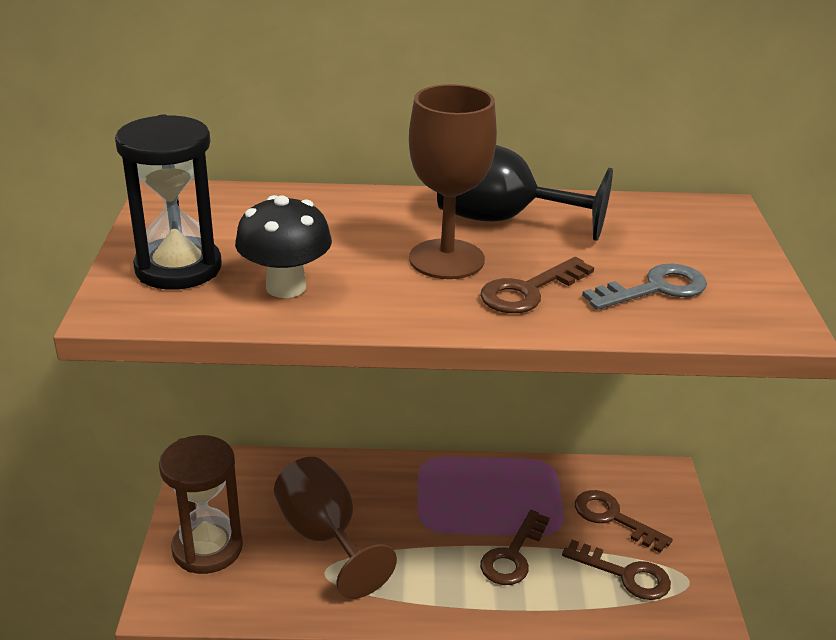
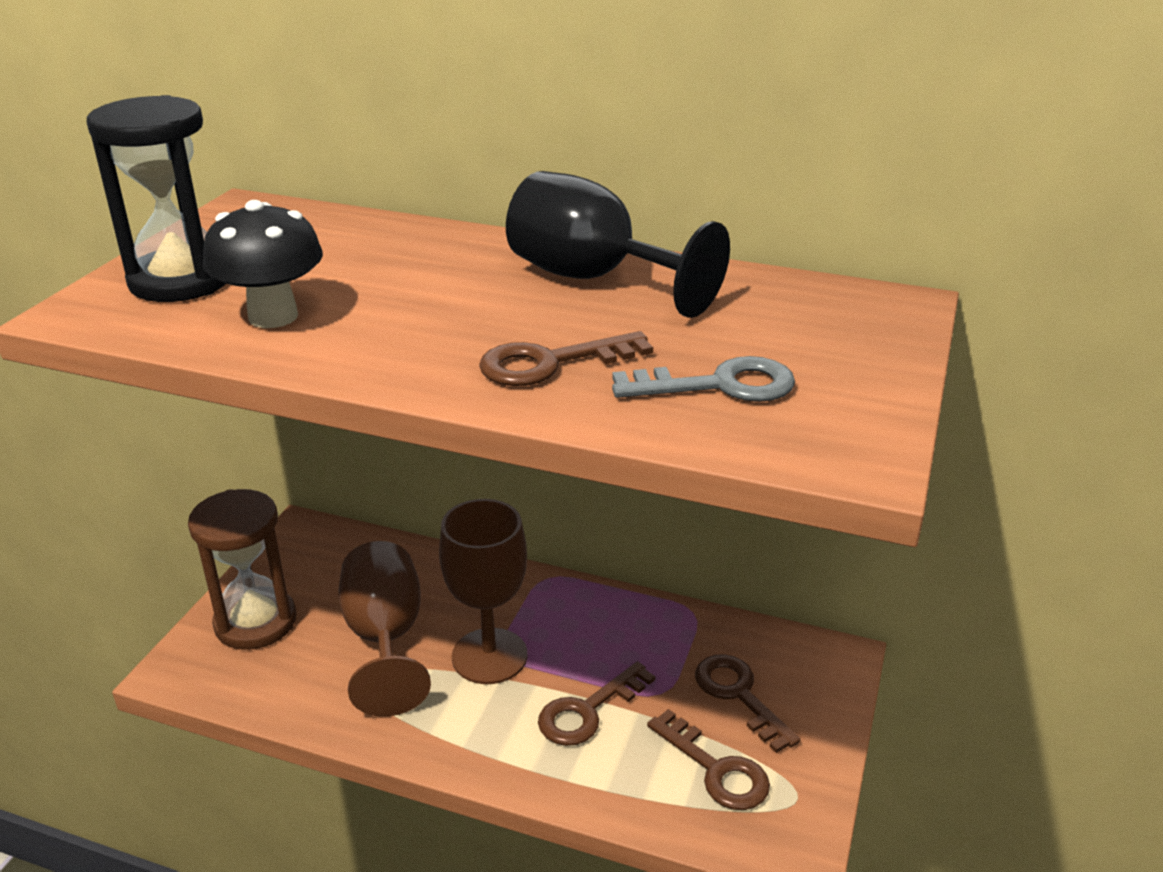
camera: 20 degrees right, 0 degrees up
(446, 259) = (484, 313): brown goblet -> brown goblet (489, 656)

